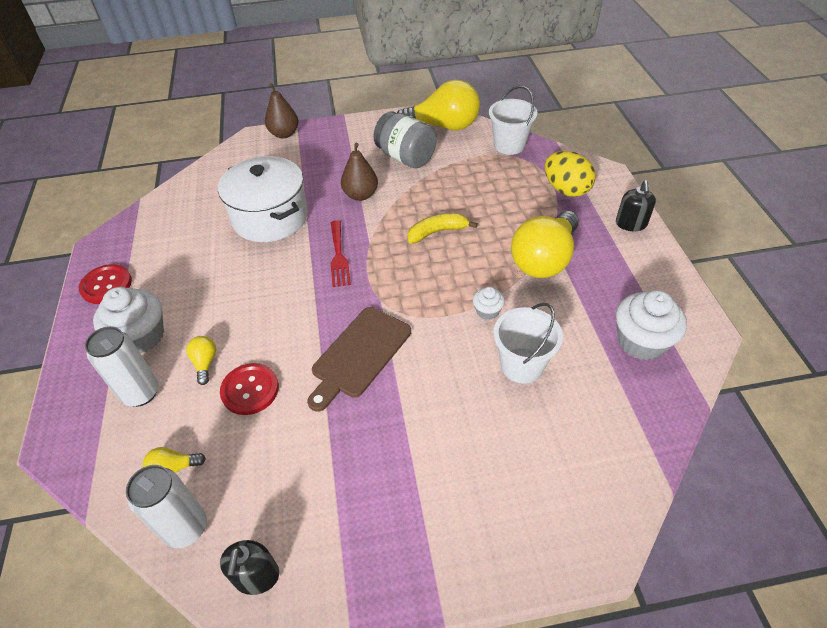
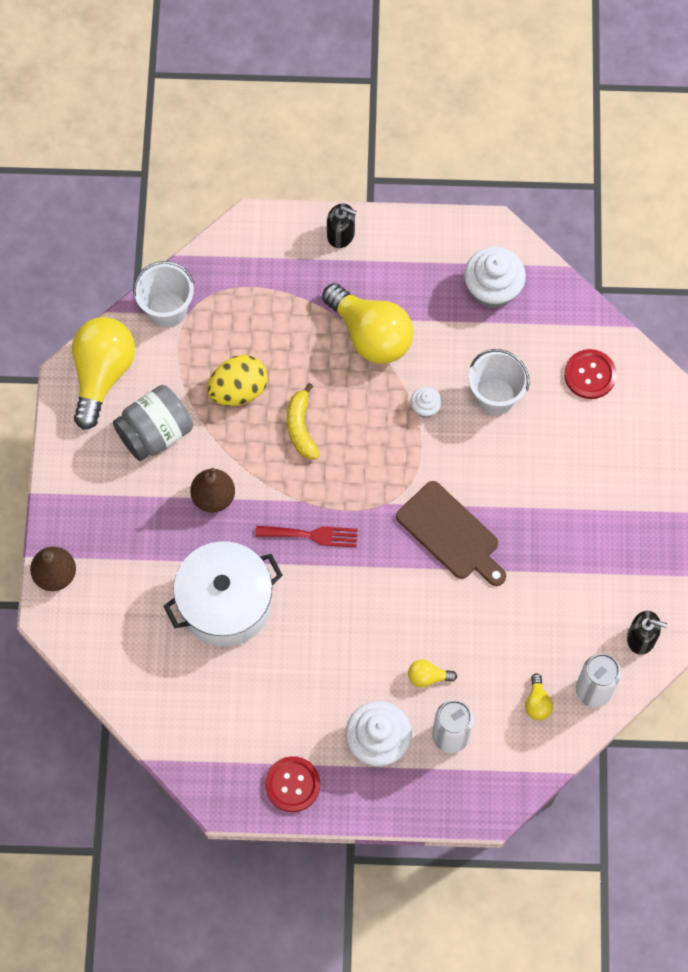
camera: 80 degrees left, 20 degrees up
(250, 390) = (469, 636): red button -> red button (590, 375)
(566, 190) = (268, 276): yellow egg -> yellow egg (238, 390)

